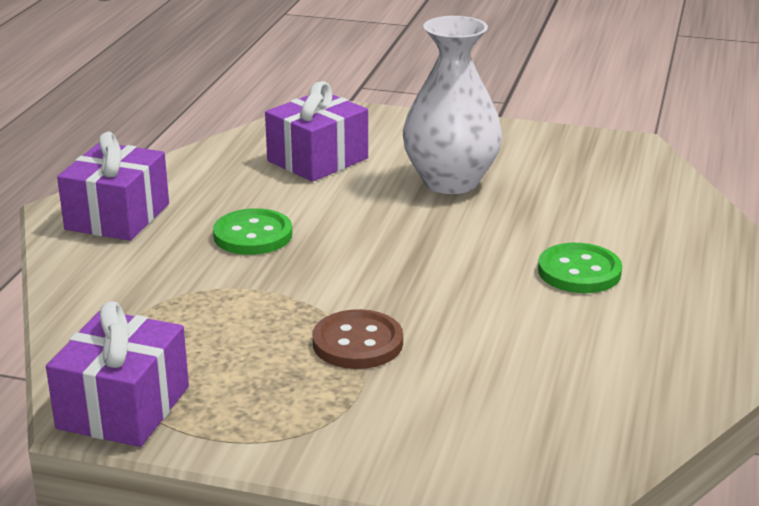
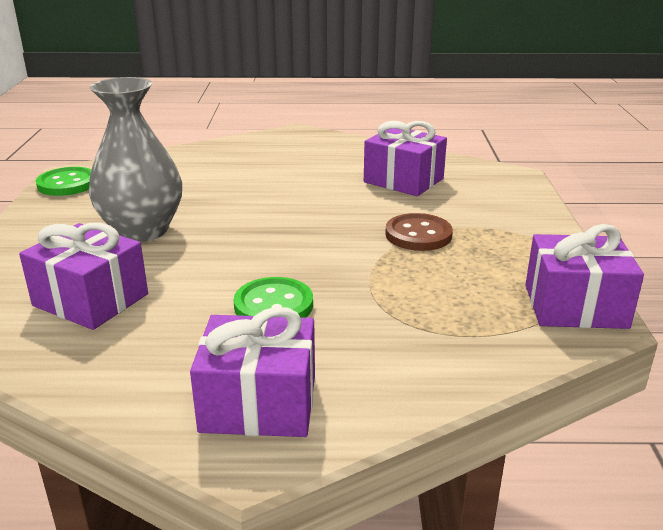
camera: 105 degrees left, 0 degrees up
(450, 182) = (142, 230): white vase -> grey vase
(548, 369) = (403, 180): none -> purple gift
(579, 271) = (281, 179): green button -> green button (67, 184)

